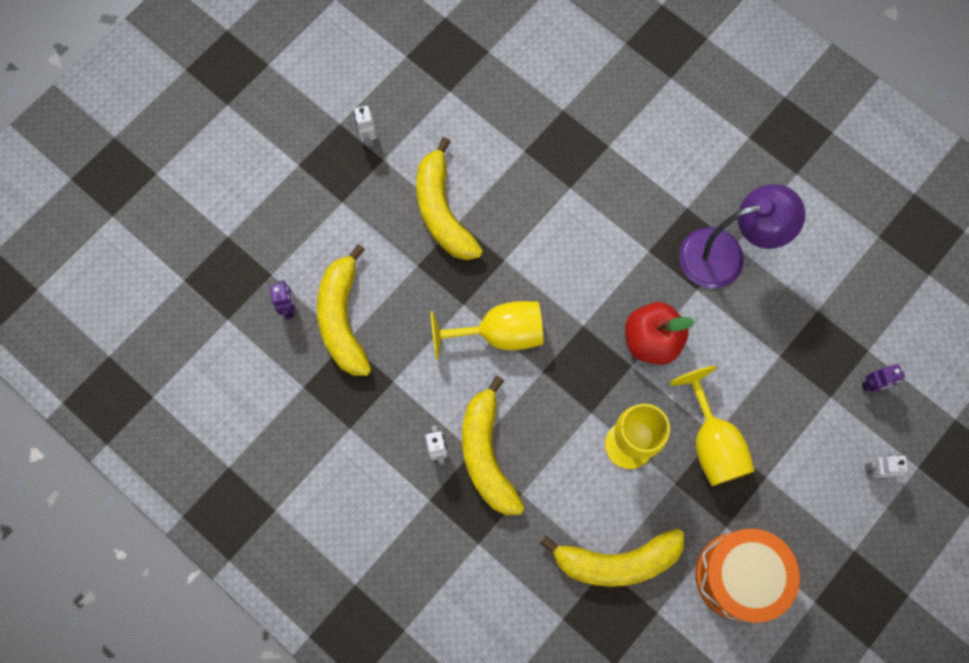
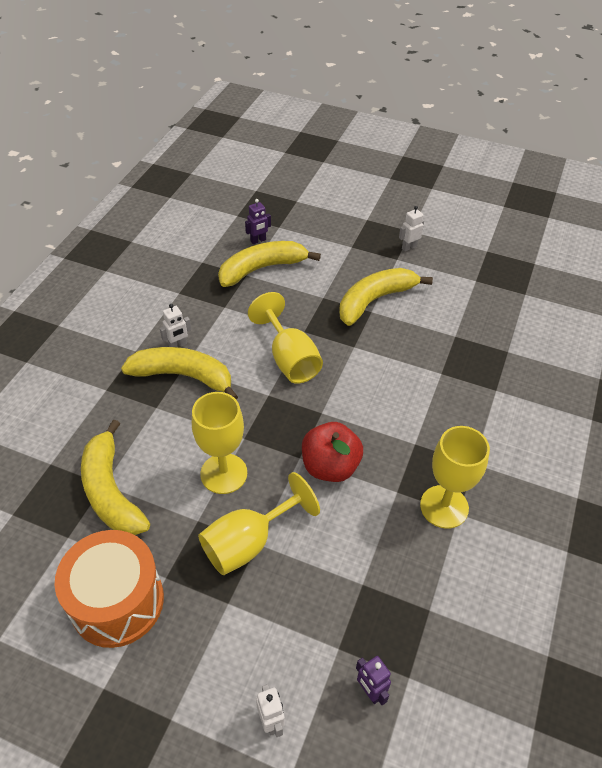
camera: 70 degrees right, 25 degrees down
(487, 454) = (183, 376): yellow banana -> yellow banana turned 45 degrees clockwise
(725, 255) = (444, 506): purple lamp -> yellow goblet

